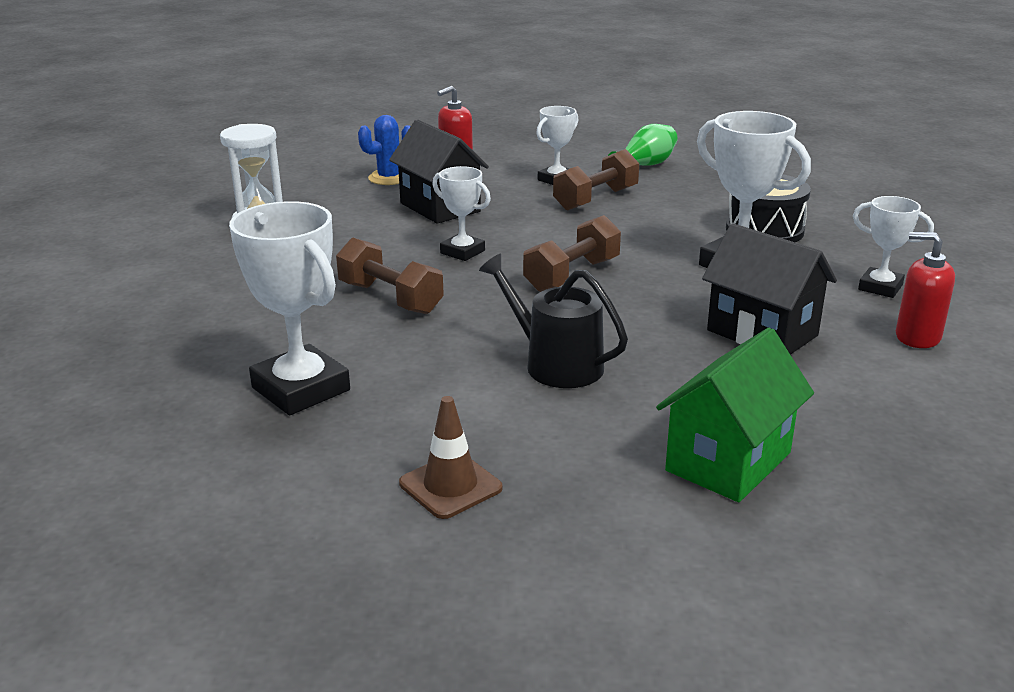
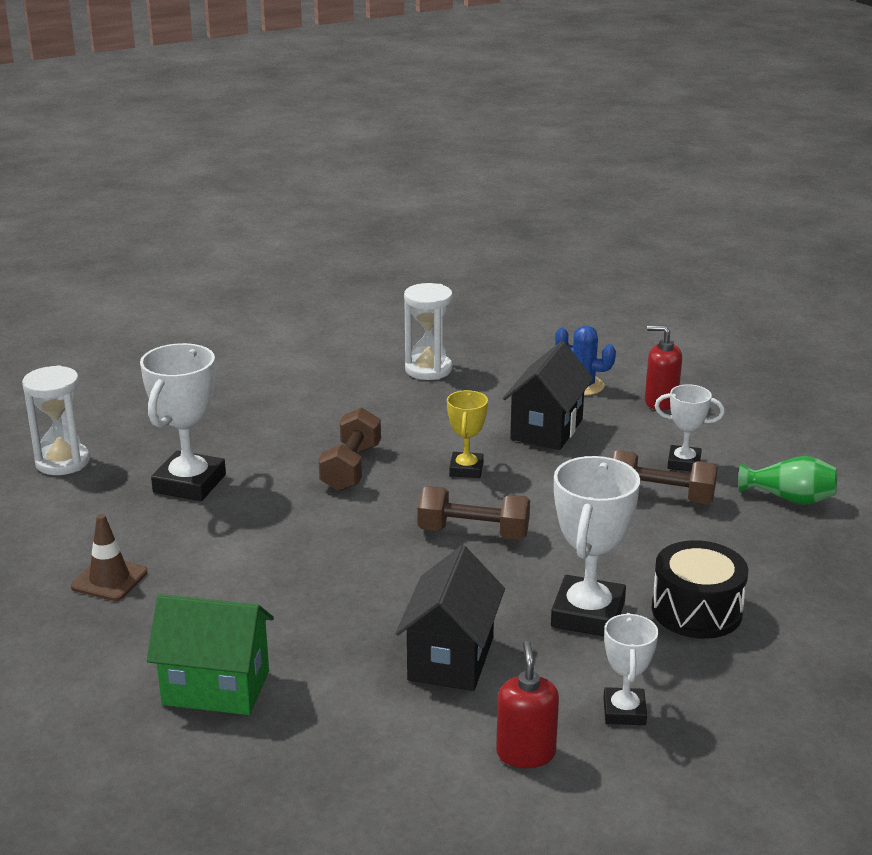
camera: 60 degrees right, 0 degrees up
(123, 465) = (62, 462): none -> white hourglass
(462, 252) = (466, 469): white trophy -> yellow trophy
(556, 364) = (306, 571): black watering can -> none

